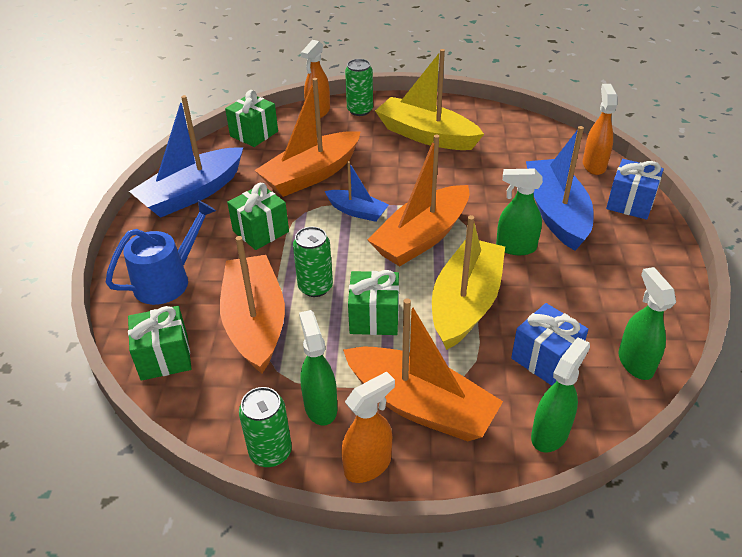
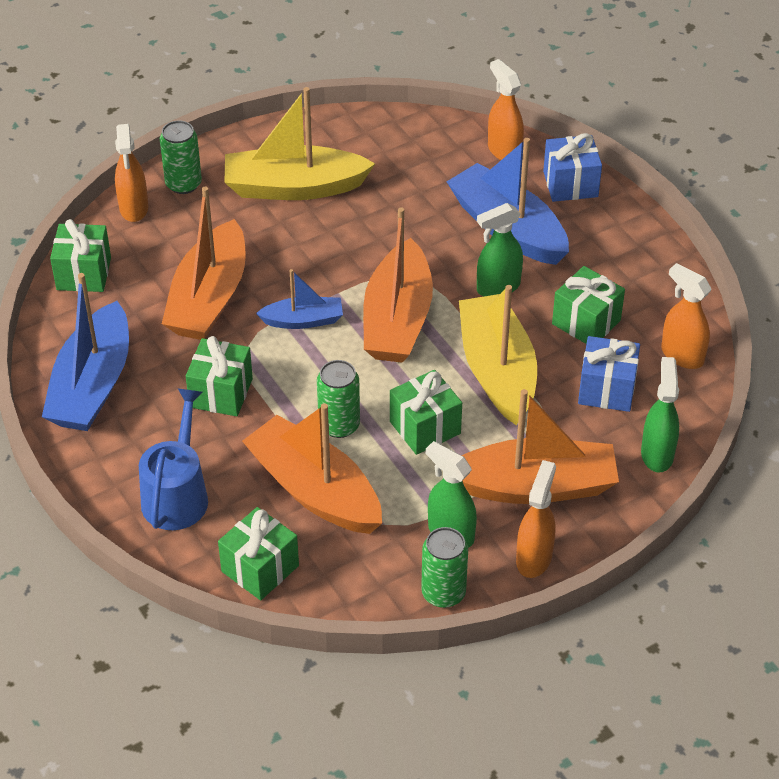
camera: 35 degrees left, 5 degrees up
(567, 300) = (586, 322): none -> green gift
(635, 362) = (681, 355): green spray bottle -> orange spray bottle

